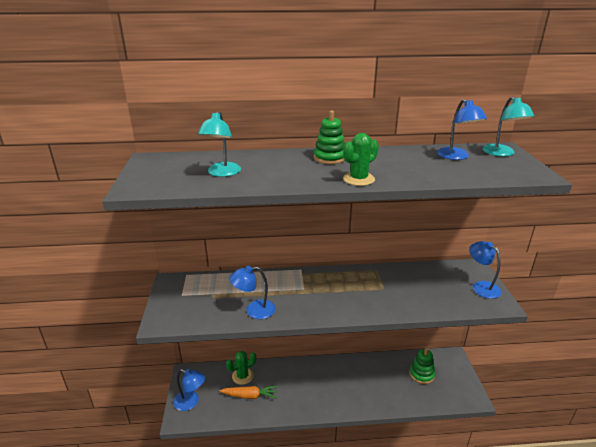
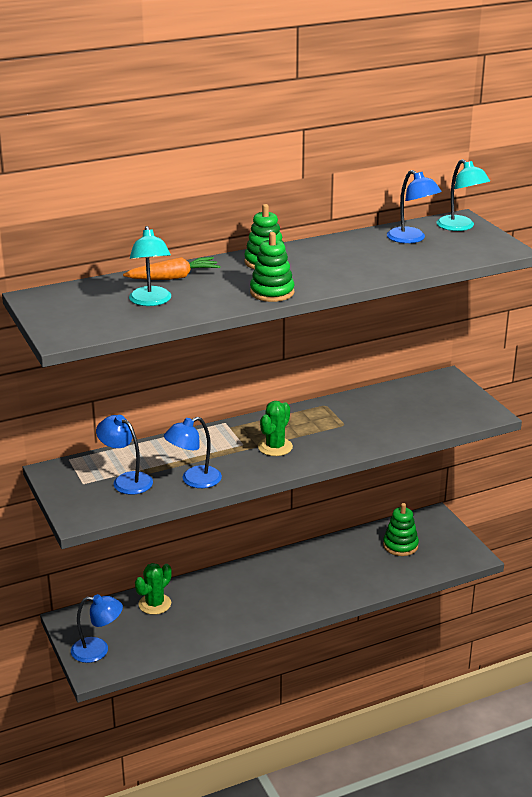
camera: 20 degrees left, 0 degrees up
(250, 396) = (179, 623): orange carrot -> orange carrot (173, 277)
(318, 180) = (272, 292): none -> green stacking toy
(358, 179) = (317, 284): green cactus -> green cactus (275, 447)
(481, 286) = (461, 399): blue lamp -> blue lamp (126, 480)

